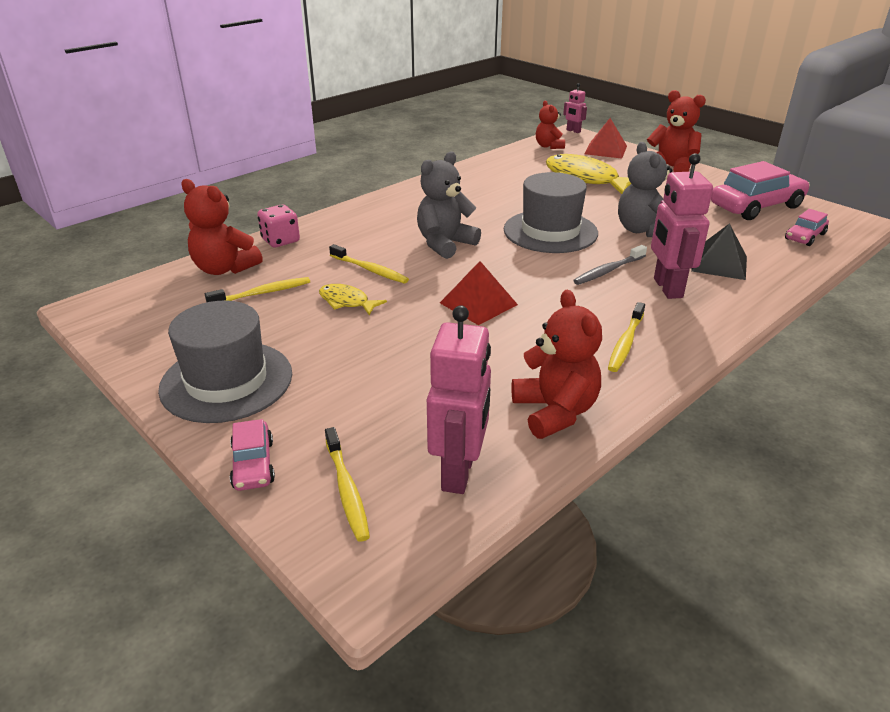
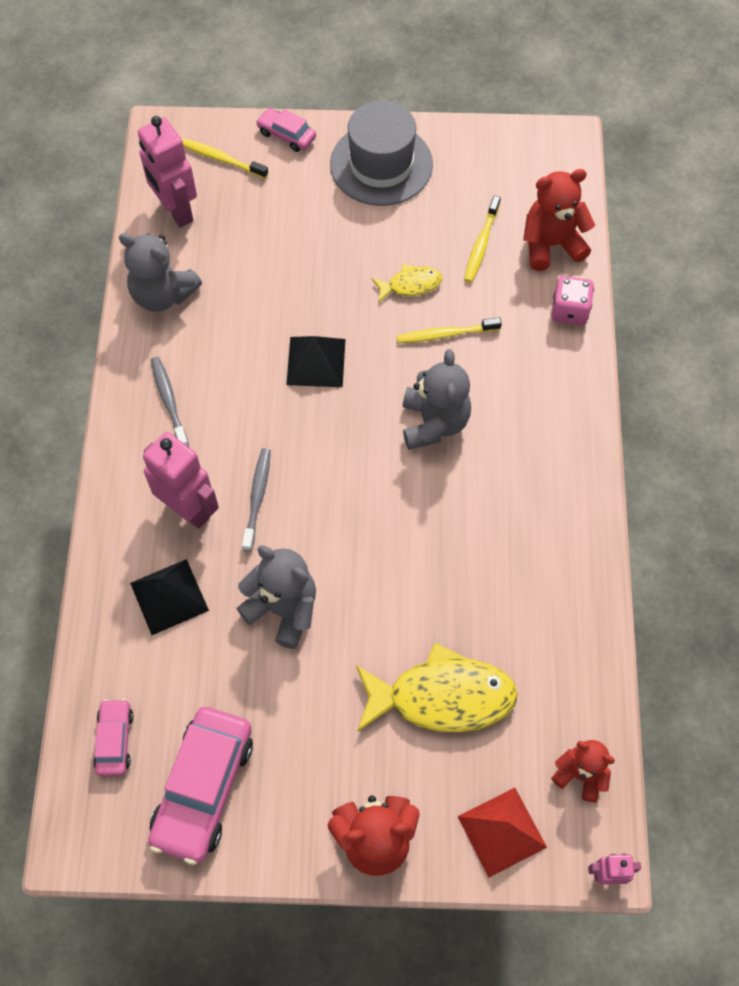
camera: 135 degrees right, 30 degrees up
(478, 303) = (316, 361): red pyramid -> black pyramid
(550, 231) = (367, 528): grey hat -> none
(555, 411) = (163, 294): red teddy bear -> grey teddy bear
(625, 343) = (169, 401): yellow toothbrush -> grey toothbrush

